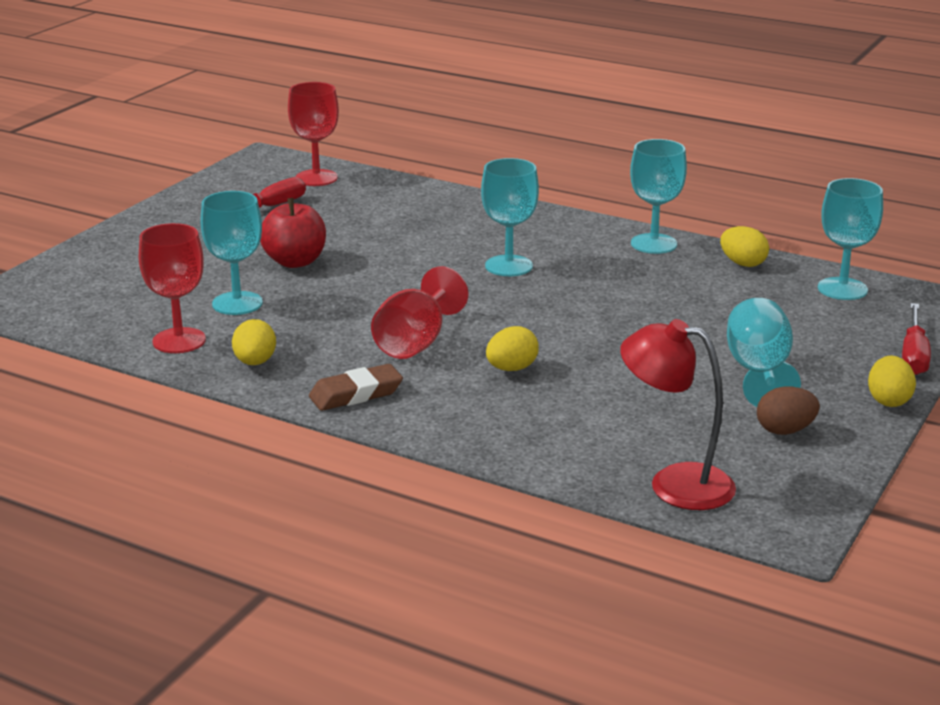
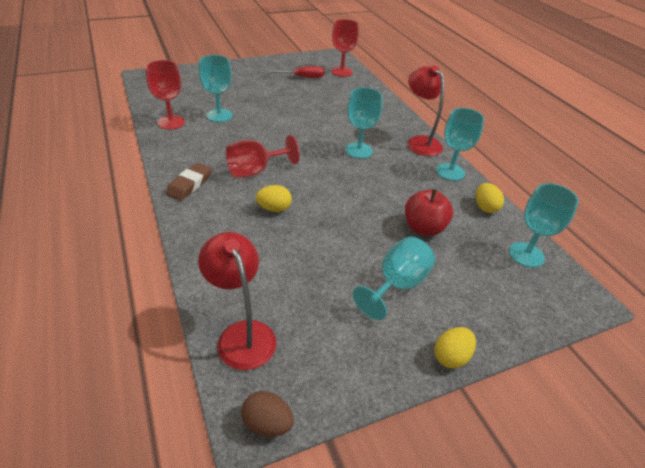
camera: 35 degrees right, 15 degrees up
(255, 362) = (179, 147): yellow egg -> none
(295, 262) = (272, 106): red apple -> red apple (423, 228)
(356, 394) = (189, 185): brown eraser -> brown eraser turned 75 degrees counterclockwise
(568, 226) = (419, 142): none -> red lamp
(785, 430) = (355, 337): brown egg -> brown egg (267, 423)
(913, 355) = (514, 330): red screwdriver -> none

